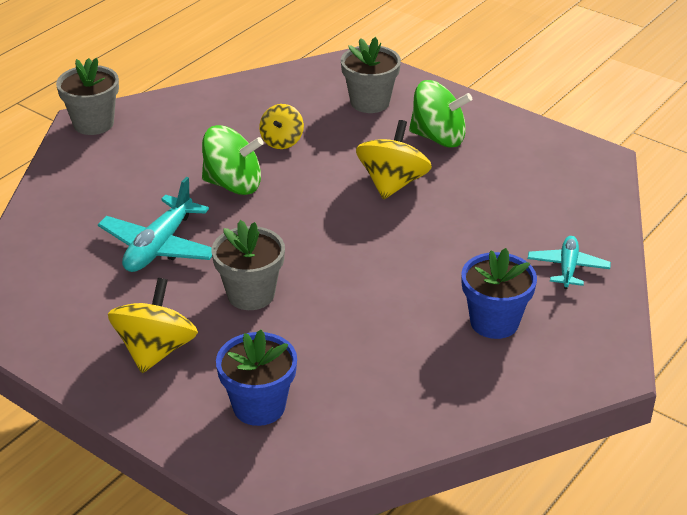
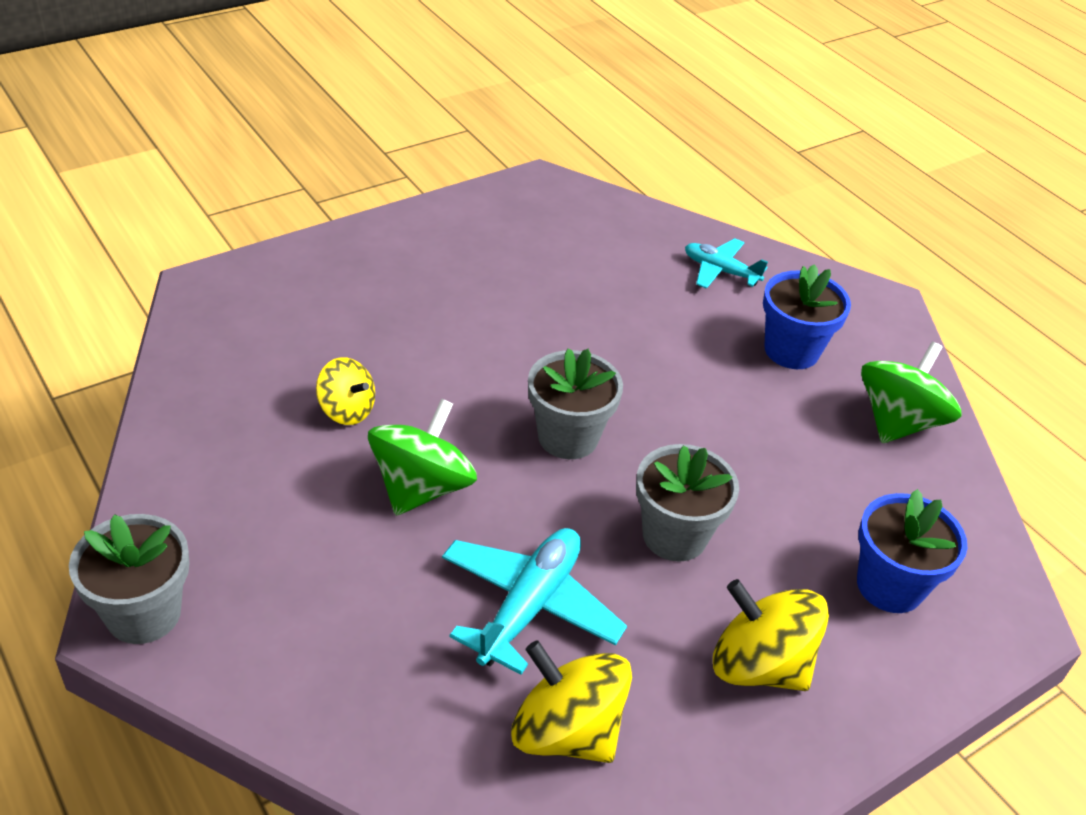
camera: 75 degrees left, 5 degrees up
(159, 246) = (529, 606): turquoise plane -> turquoise plane turned 105 degrees counterclockwise
(370, 102) = (311, 304): grey flower pot -> grey flower pot (568, 437)
(392, 183) = (504, 342): yellow spinning top -> yellow spinning top (566, 731)
(438, 138) = (431, 276): green spinning top -> green spinning top (898, 422)

